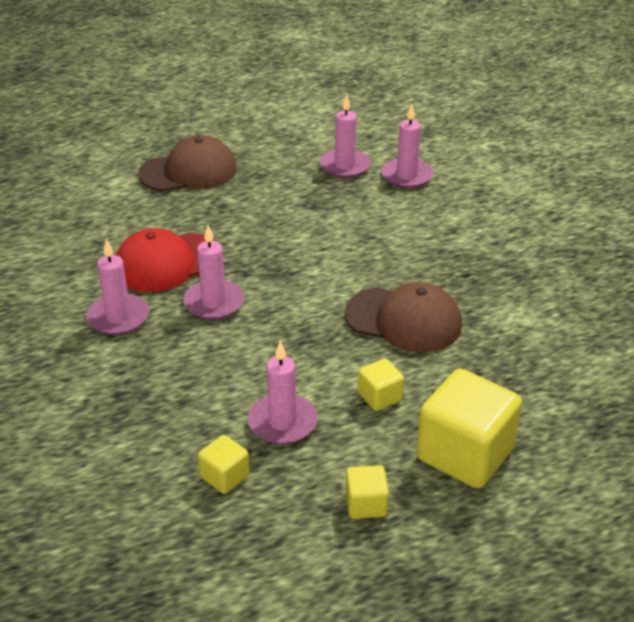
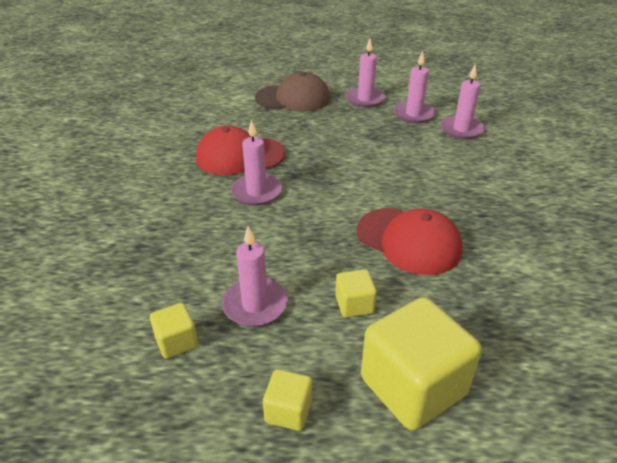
camera: 20 degrees right, 0 degrees up
(118, 317) = (178, 187): pink candle -> pink candle (365, 99)
(404, 320) = (408, 241): brown cap -> red cap

